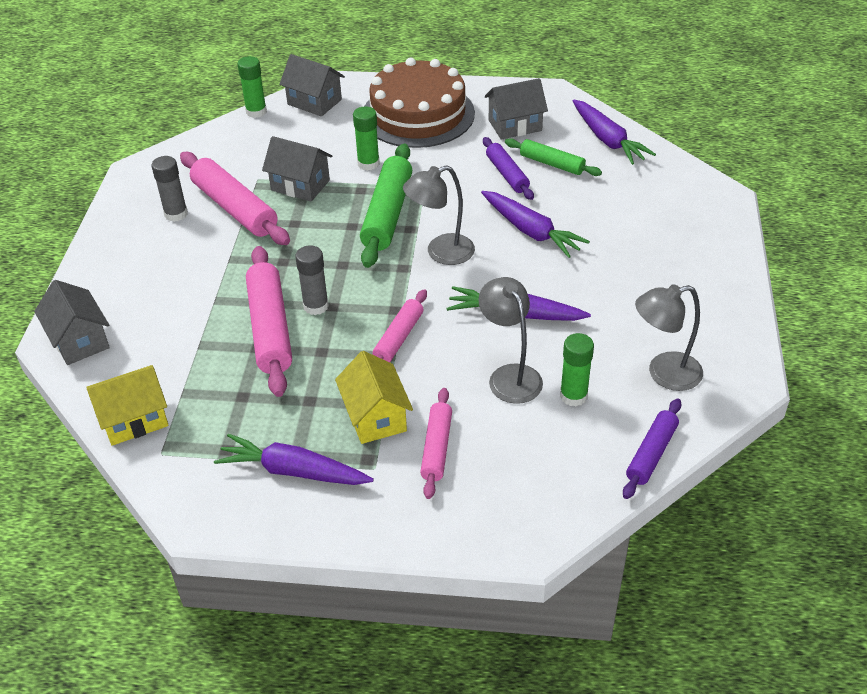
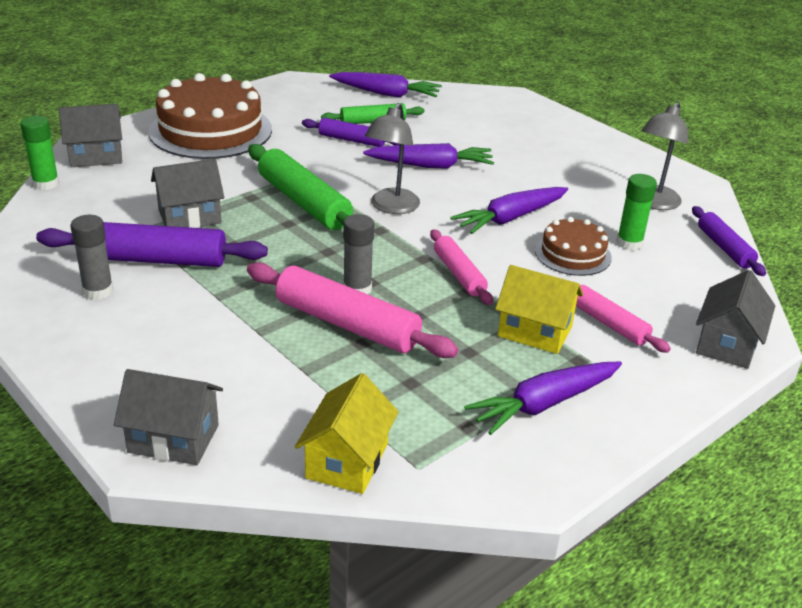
camera: 50 degrees left, 10 degrees down
(234, 208) = (154, 260): pink rolling pin -> purple rolling pin
(368, 164) = (226, 177): green glue stick -> none
(510, 375) = (573, 254): grey lamp -> brown cake
(515, 125) = (303, 109): grey house -> grey house (727, 344)

